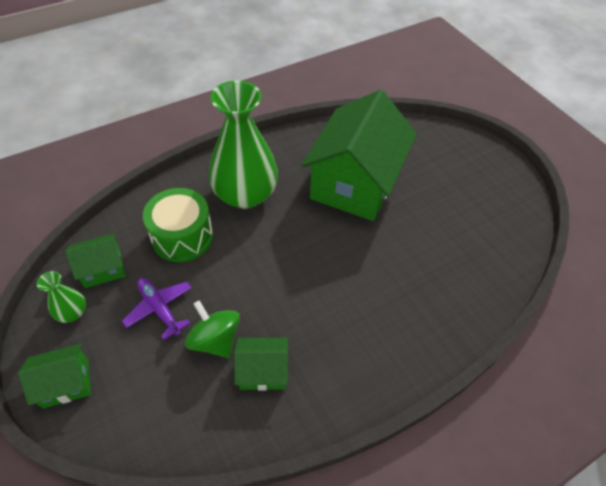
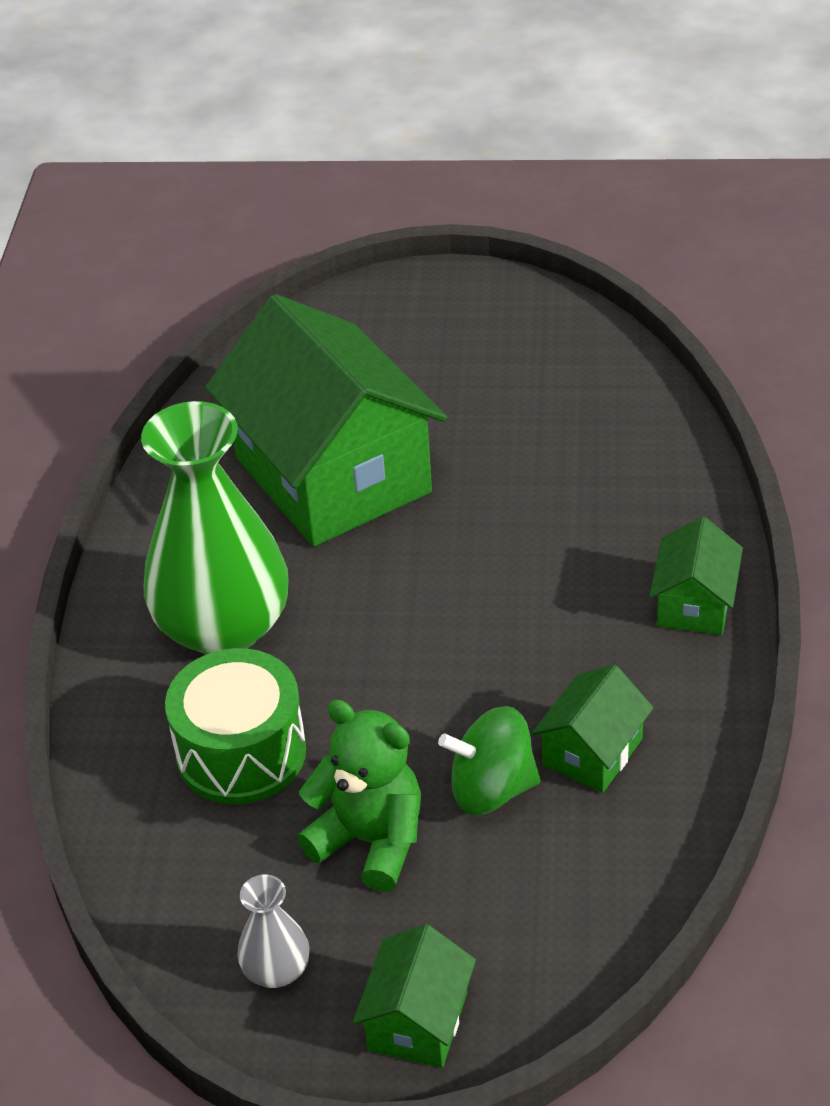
camera: 50 degrees left, 10 degrees down
(72, 312) = (276, 970): green vase -> grey vase
(103, 269) = (214, 894): green house -> green house (694, 604)
(159, 308) = (370, 841): purple plane -> green teddy bear

